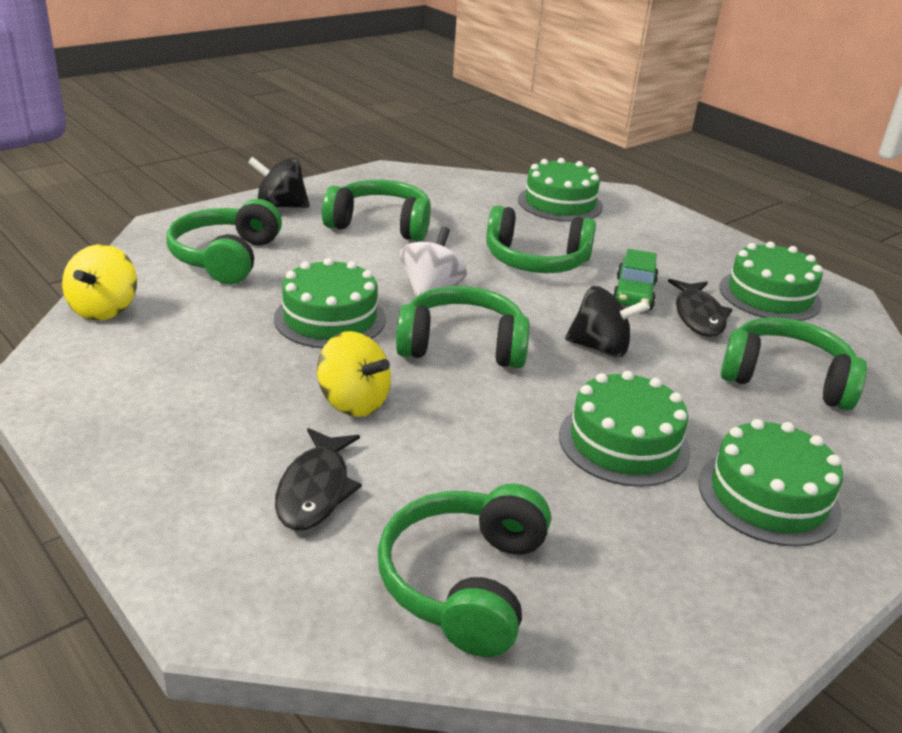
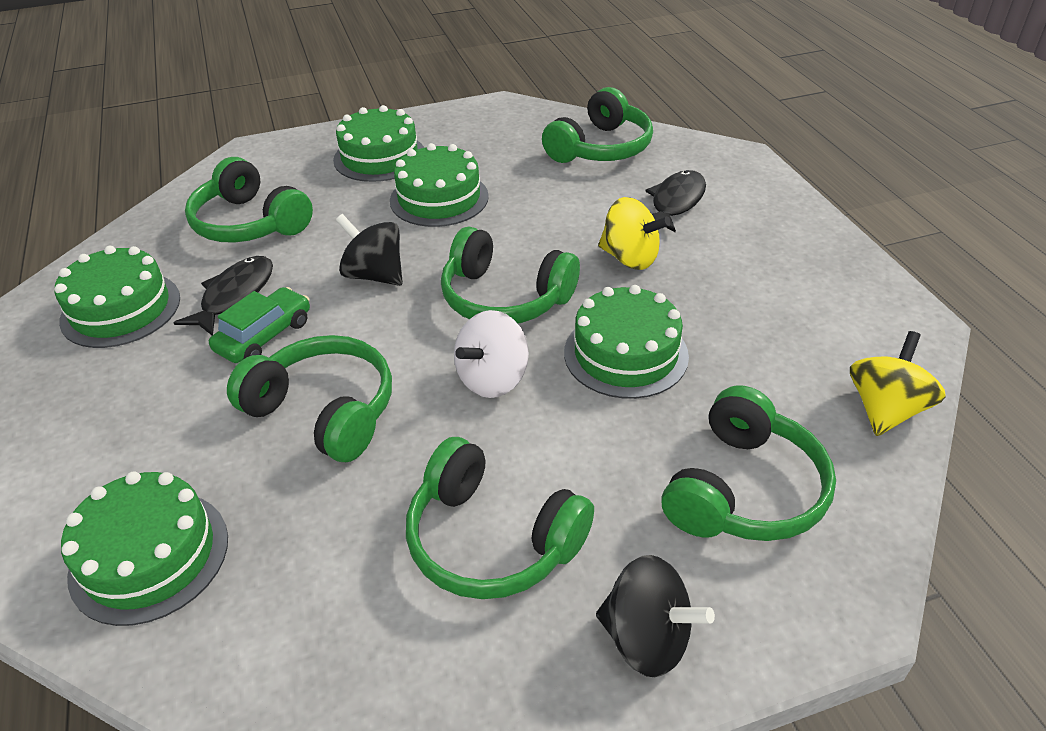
camera: 155 degrees left, 10 degrees up
(353, 402) = (630, 258): yellow spinning top -> yellow spinning top turned 150 degrees clockwise

